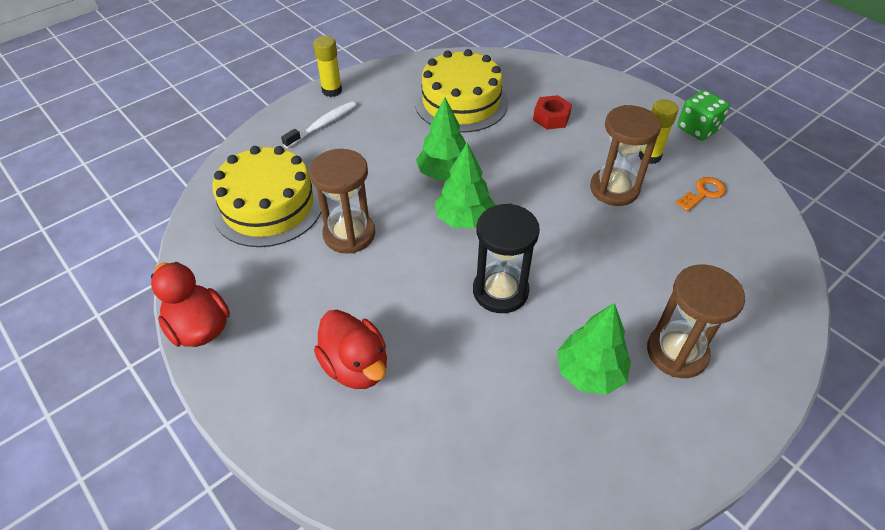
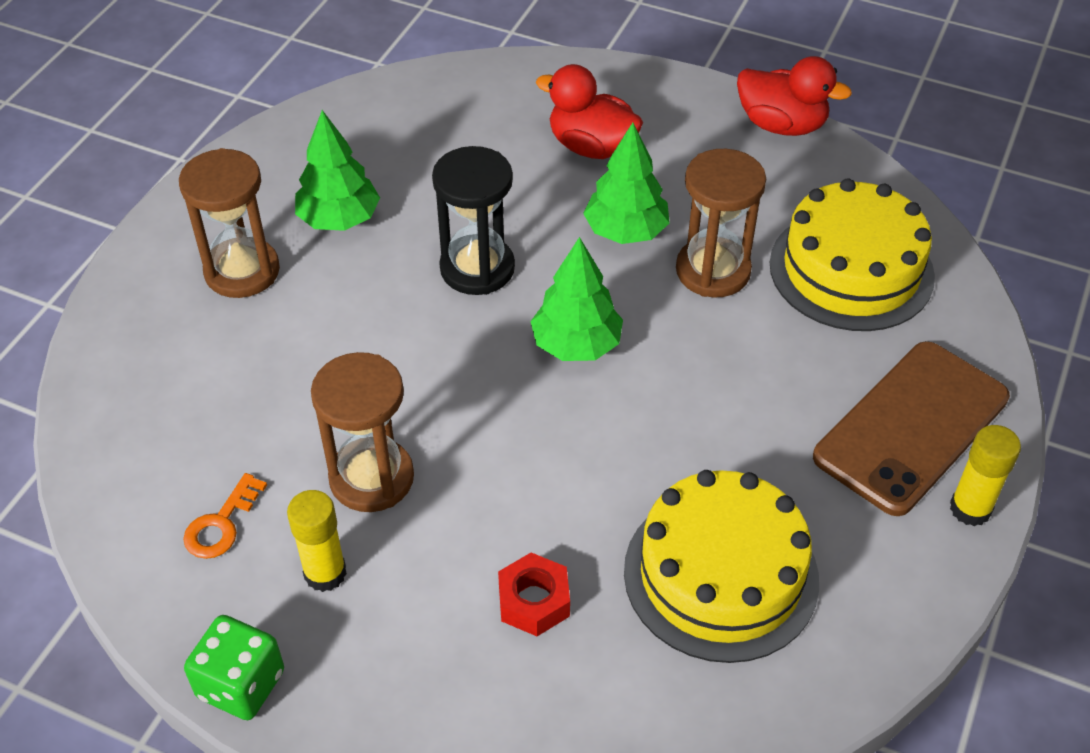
camera: 155 degrees right, 0 degrees up
(323, 125) = (911, 427): white toothbrush -> brown phone
(444, 174) = (650, 407): green tree -> green tree (626, 231)

